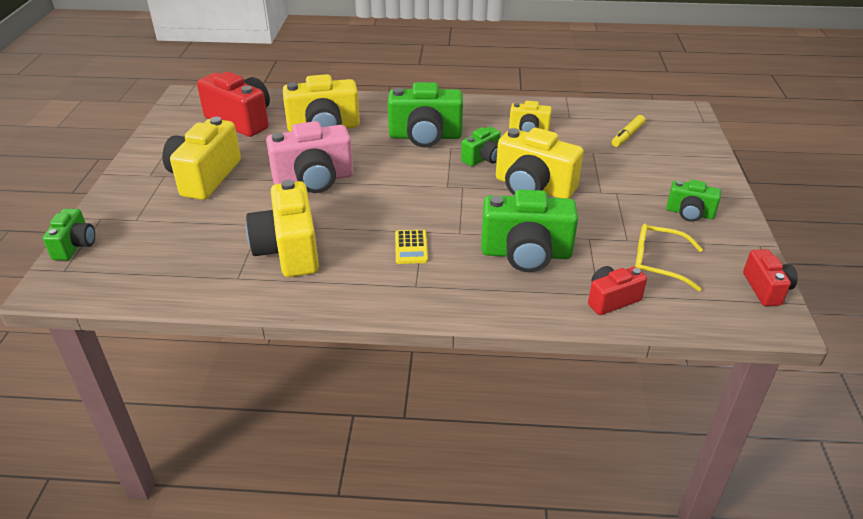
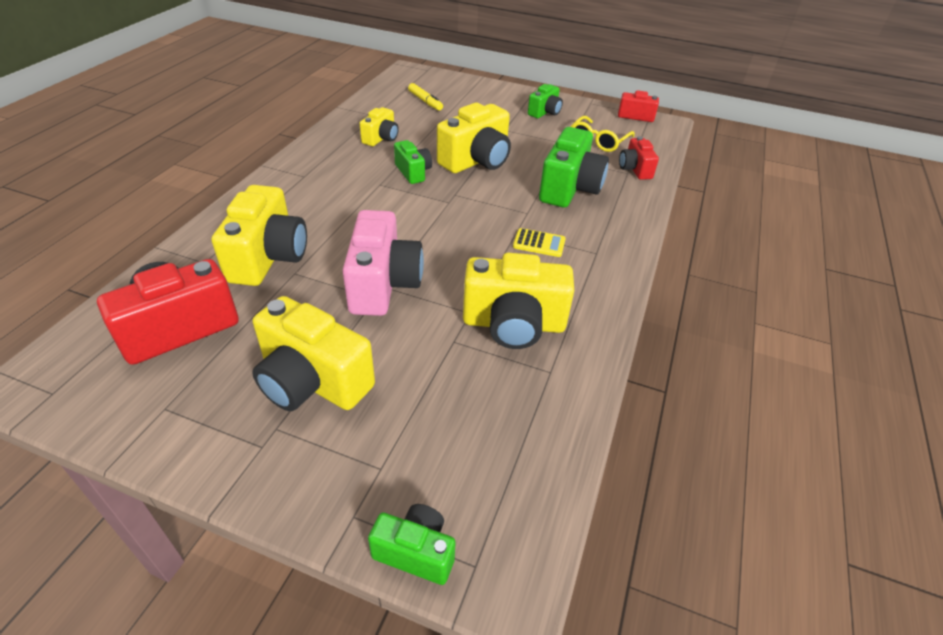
camera: 75 degrees left, 5 degrees up
(425, 136) = (347, 193): green camera -> none

